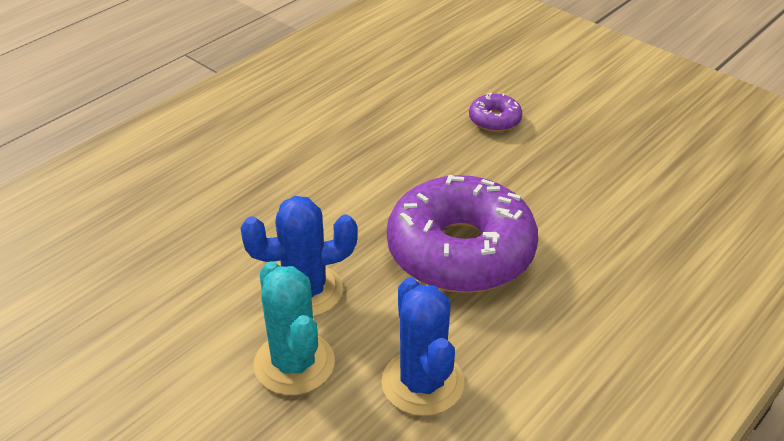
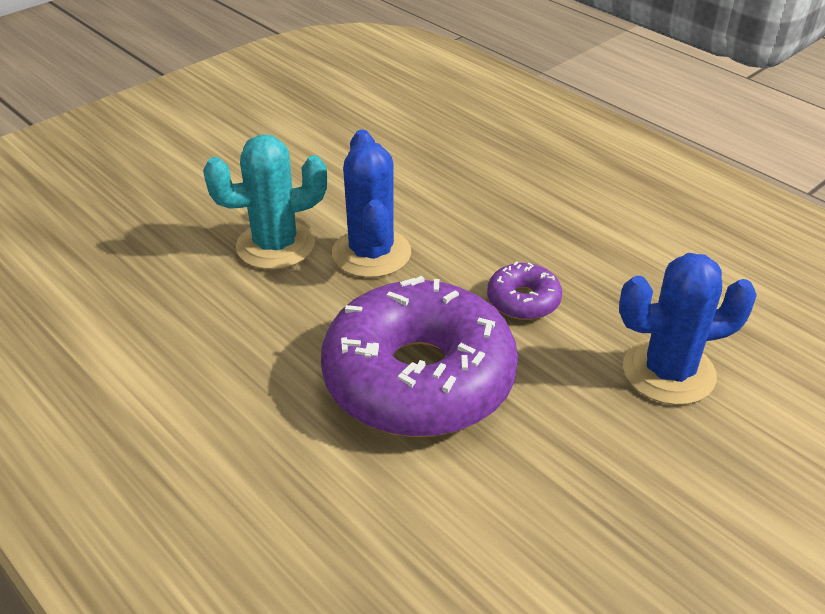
camera: 95 degrees right, 0 degrees up
(422, 383) = (223, 329): blue cactus -> blue cactus (668, 372)
(494, 120) = (727, 452): purple donut -> purple donut (523, 300)

